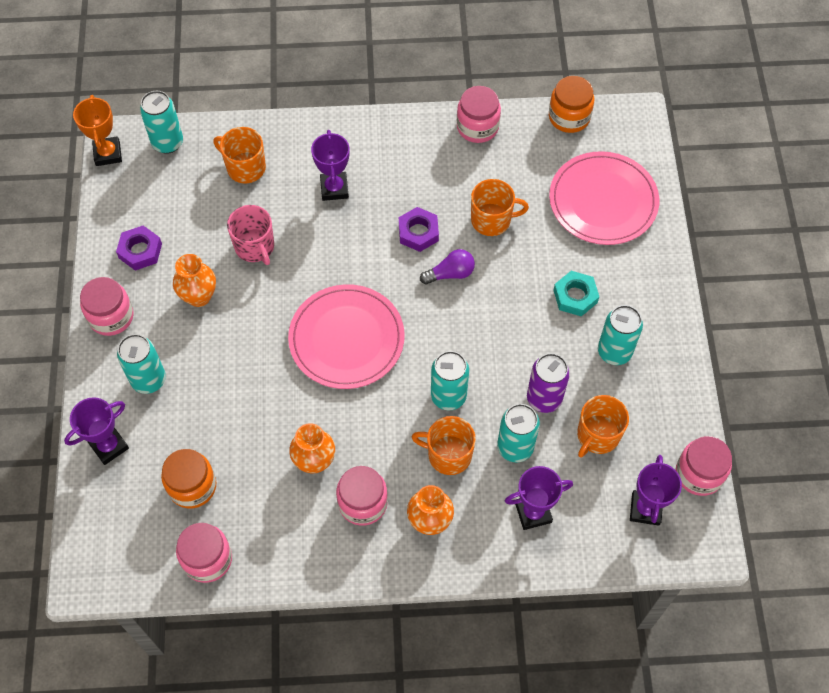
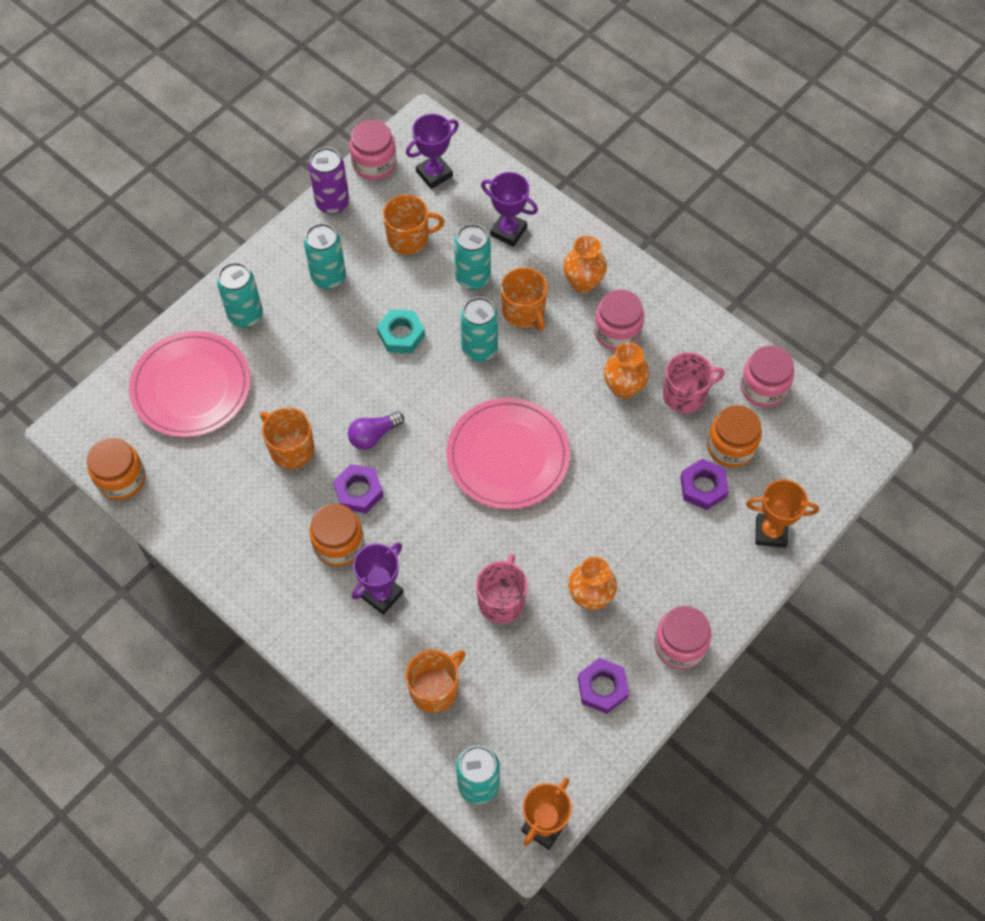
camera: 135 degrees left, 0 degrees up
(109, 446) = (771, 532): purple trophy -> orange trophy
(148, 380) = (694, 560): turquoise can -> turquoise can (245, 316)
(187, 437) = (703, 487): none -> purple nut
(245, 167) = (435, 689): orange mug -> orange mug turned 120 degrees counterclockwise
(263, 498) = (685, 394): none -> pink mug
(393, 193) = (339, 544): none -> orange jar
(450, 273) = (373, 435): purple light bulb -> purple light bulb turned 60 degrees counterclockwise
(477, 127) = (202, 540): pink jar -> none
(544, 398) = (415, 290): purple can -> purple can (332, 203)
(575, 296) = (305, 337): turquoise nut -> turquoise nut (401, 334)

